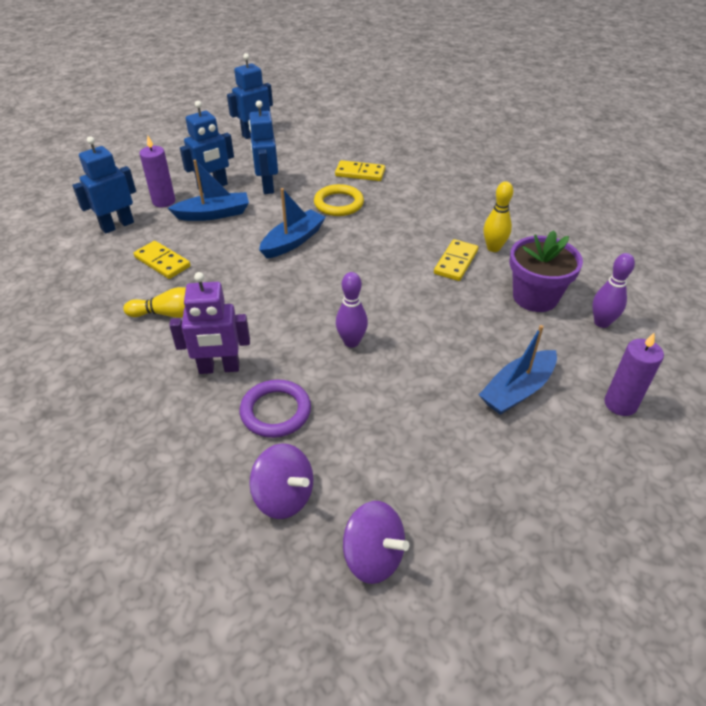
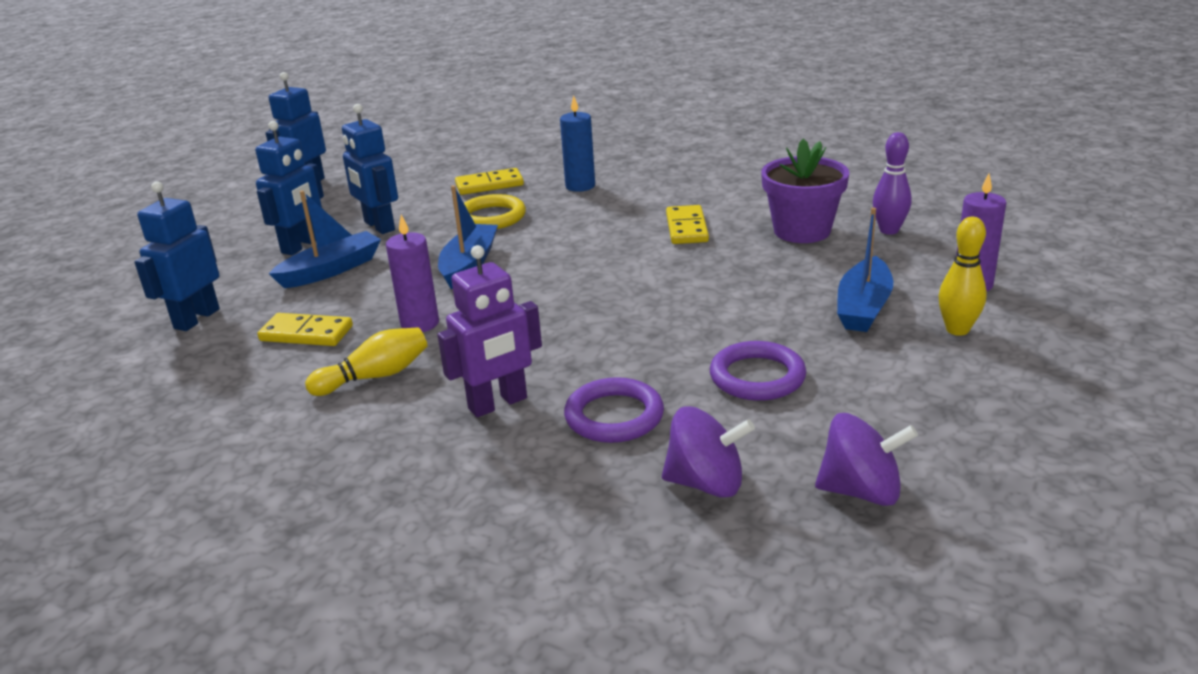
camera: 25 degrees left, 15 degrees down
(164, 201) = (243, 277): purple candle -> purple candle (420, 324)
(351, 342) = (639, 328): purple bowling pin -> none
(390, 420) = (757, 377): none -> purple ring
(416, 195) = (580, 186): none -> blue candle
(493, 248) = (715, 205): yellow bowling pin -> yellow bowling pin (957, 330)

